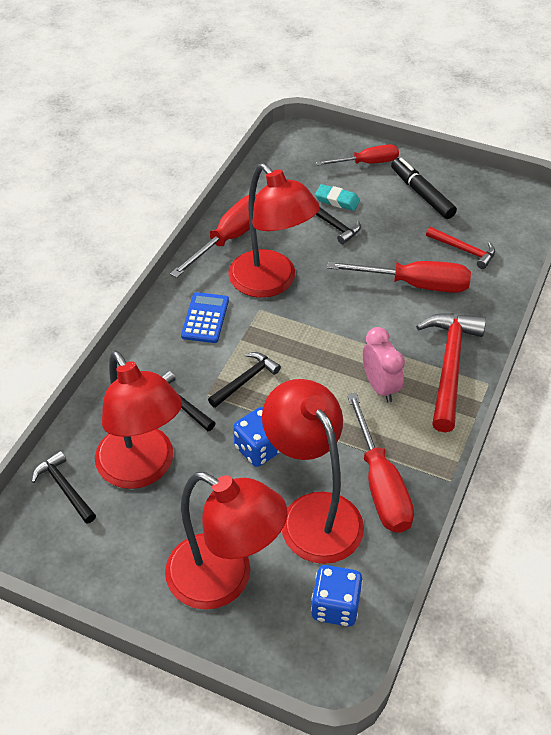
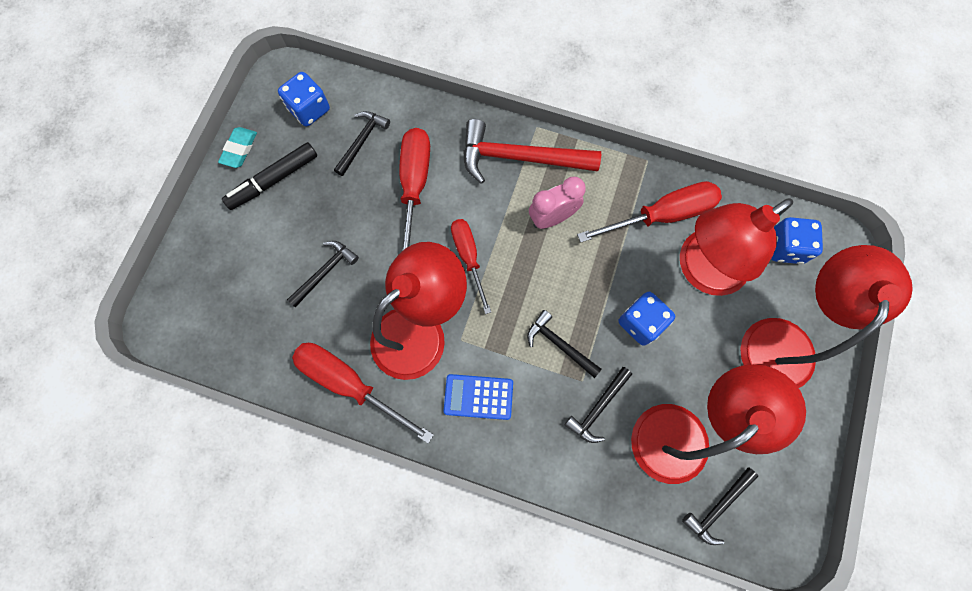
camera: 95 degrees left, 25 degrees up
(337, 200) = (284, 269): turquoise eraser -> turquoise eraser (239, 149)
(367, 163) = (217, 238): red screwdriver -> red screwdriver (468, 257)
(464, 250) = (362, 141): red hammer -> black hammer
(496, 216) = (309, 109): none -> blue dice

